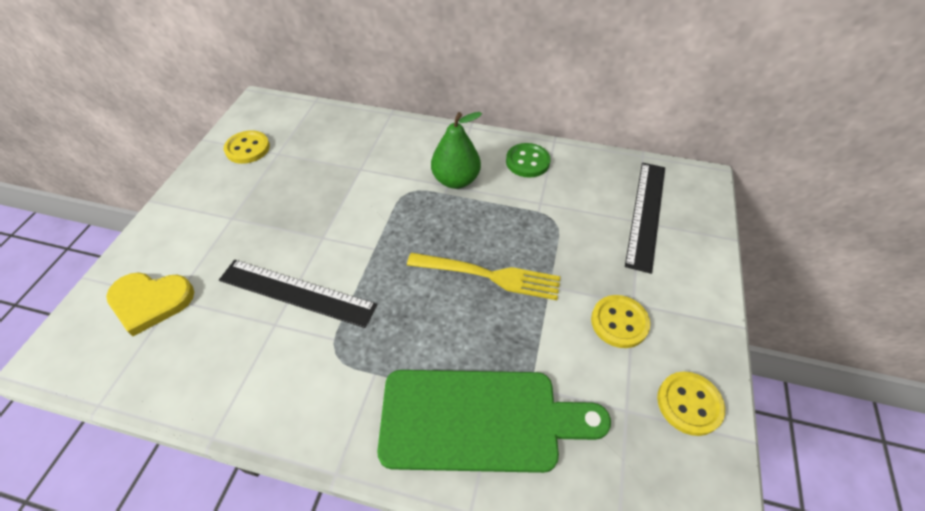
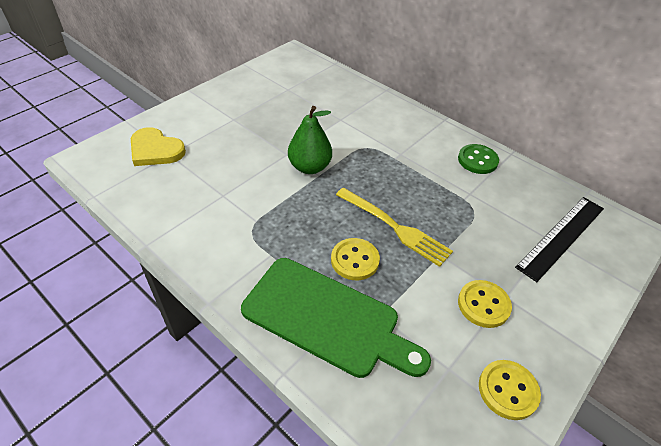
camera: 25 degrees right, 5 degrees down
(247, 148) = (269, 79): yellow button -> yellow button (355, 260)
(297, 292) = (248, 182): black ruler -> none
(456, 180) = (409, 152): green pear -> green pear (309, 167)

